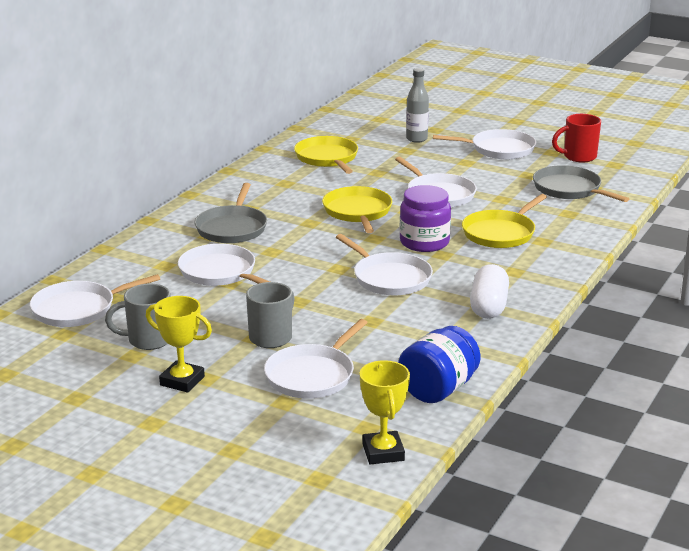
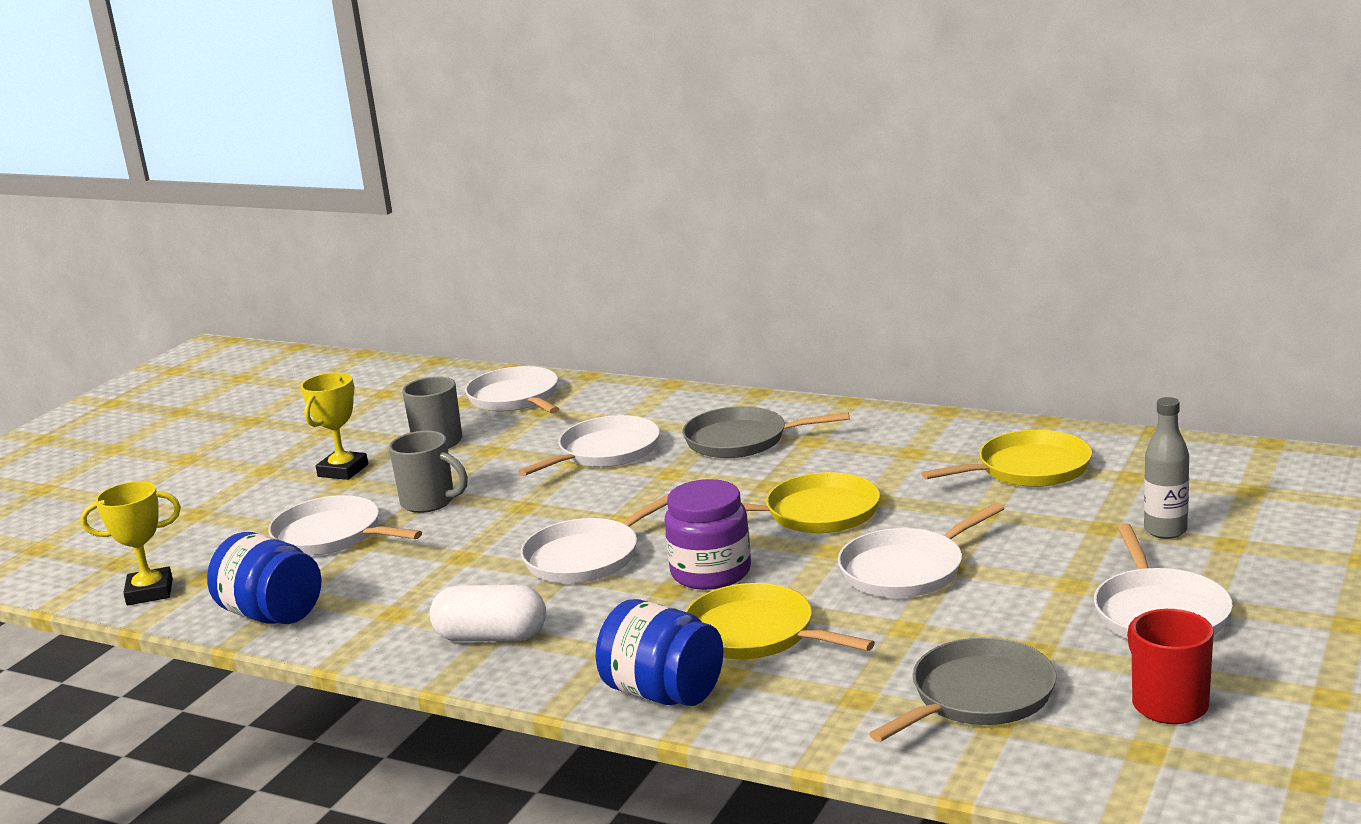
camera: 90 degrees right, 5 degrees down
(560, 257) = (663, 693): none -> blue jar

